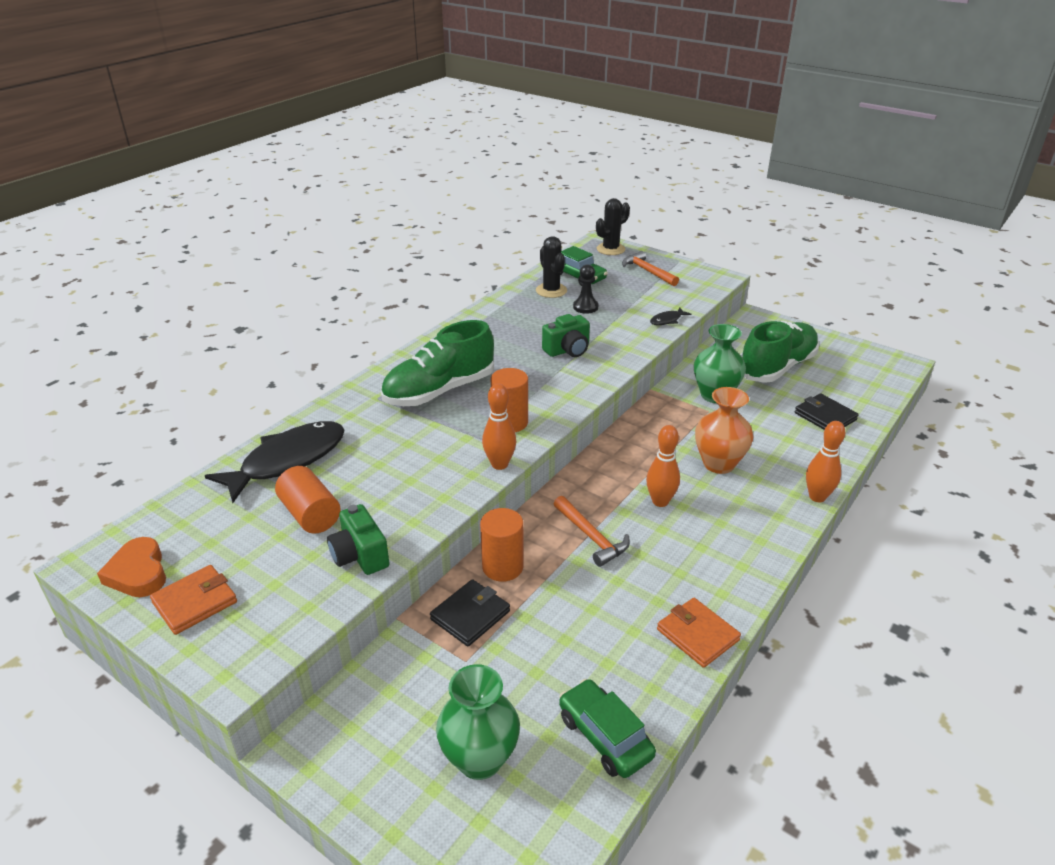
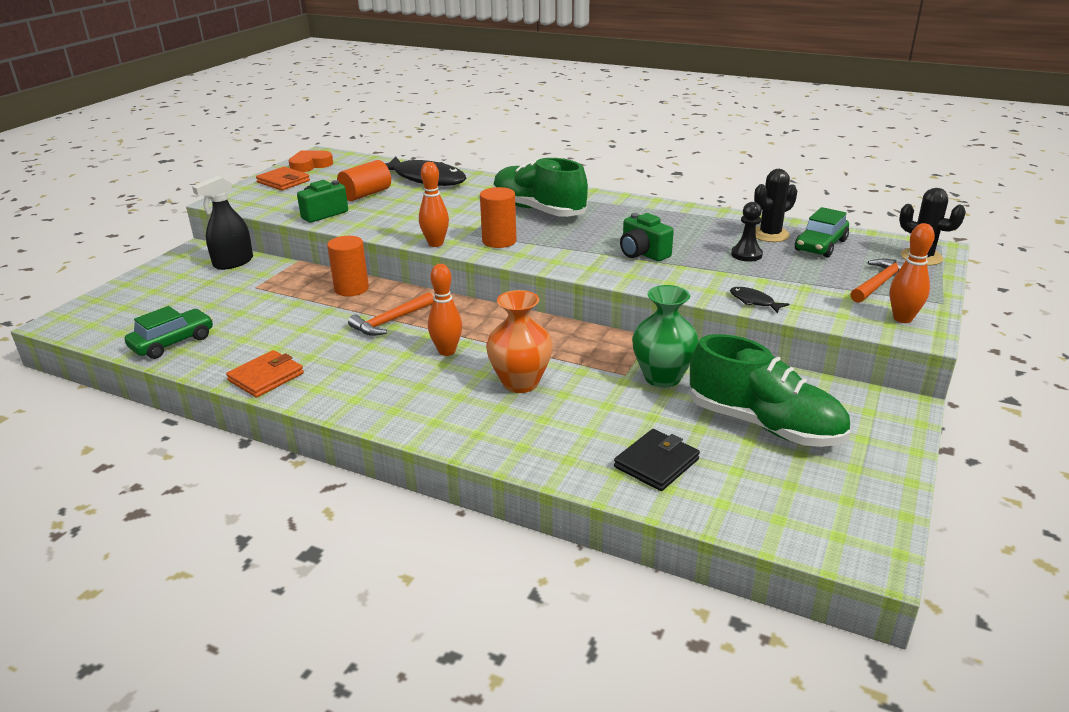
camera: 80 degrees right, 5 degrees down
(372, 693) = (233, 262): none -> black spray bottle
(470, 615) = (299, 283): black wallet -> none
(480, 759) = (169, 301): green vase -> none
(817, 497) = (474, 450): orange bowling pin -> orange bowling pin (902, 318)

